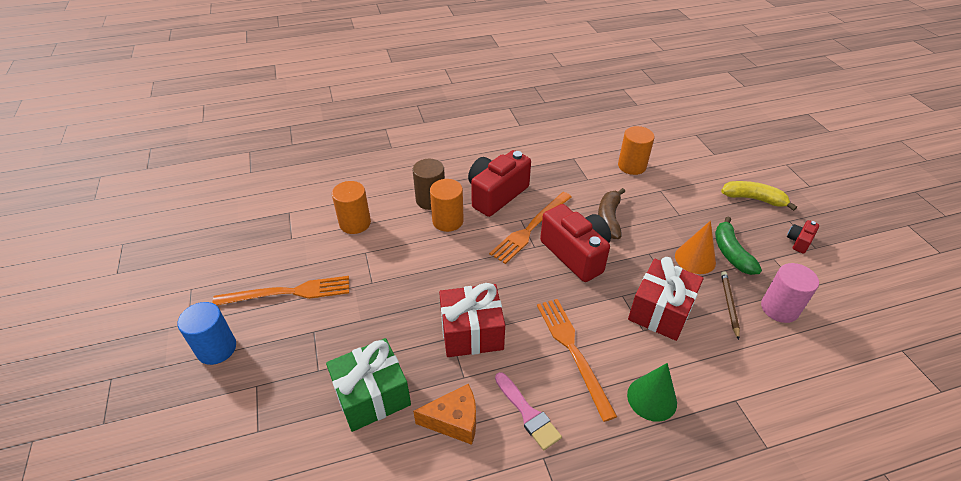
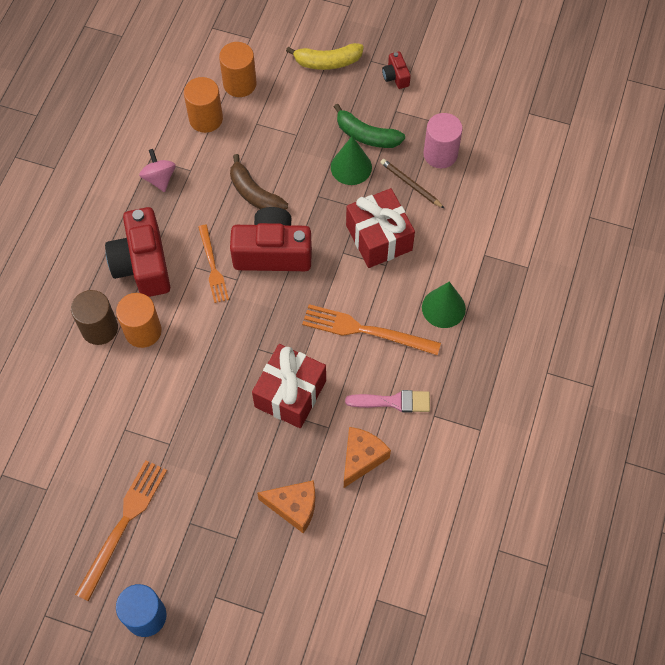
camera: 55 degrees left, 20 degrees up
(355, 223) = (74, 418): orange cylinder -> orange cylinder (239, 84)
(372, 395) = (294, 507): green gift -> orange cheese
(530, 228) = (213, 266): orange fork -> orange fork, size x0.65
(565, 169) = (159, 178): none -> pink spinning top
(695, 259) = (351, 167): orange cone -> green cone
(753, 199) = (327, 62): yellow banana -> yellow banana turned 150 degrees counterclockwise

